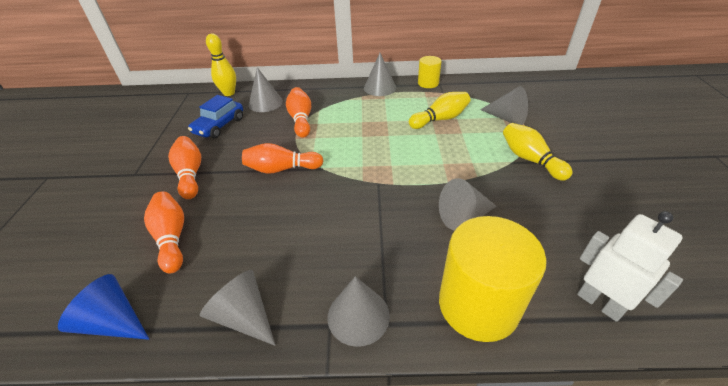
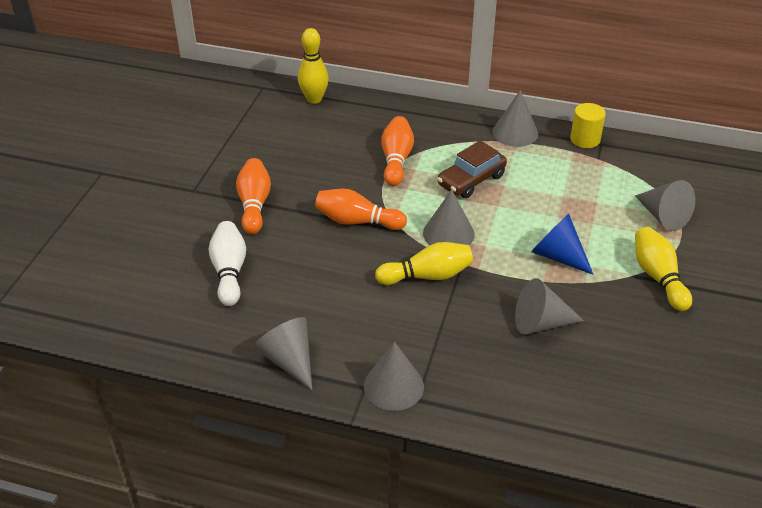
camera: 15 degrees right, 0 degrees up
(114, 322) = (173, 336): blue cone -> blue cone (558, 256)
(172, 238) = (229, 272): orange bowling pin -> white bowling pin
(219, 126) = (295, 147): blue car -> none
(265, 103) = (358, 125): grey cone -> grey cone (448, 233)
(361, 122) = (471, 180): none -> brown car
(440, 119) = (574, 198): yellow bowling pin -> yellow bowling pin (427, 276)
(478, 305) = (511, 406): yellow cylinder -> none
(600, 303) = (633, 435): white robot -> none

